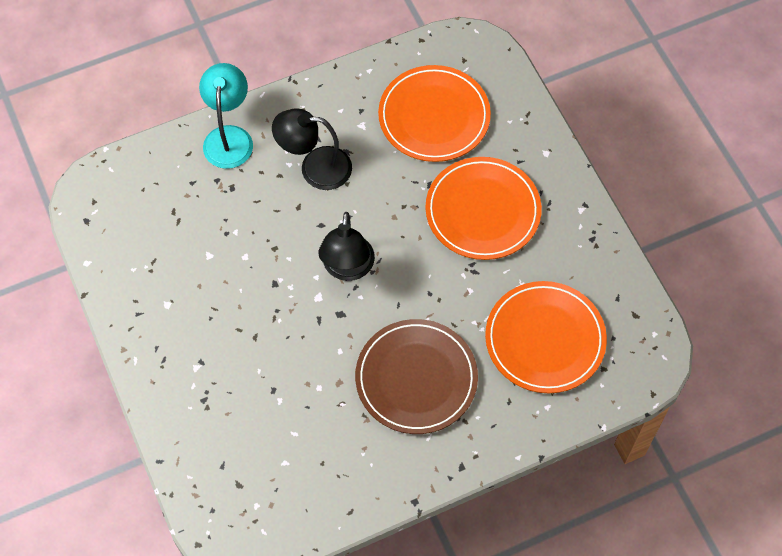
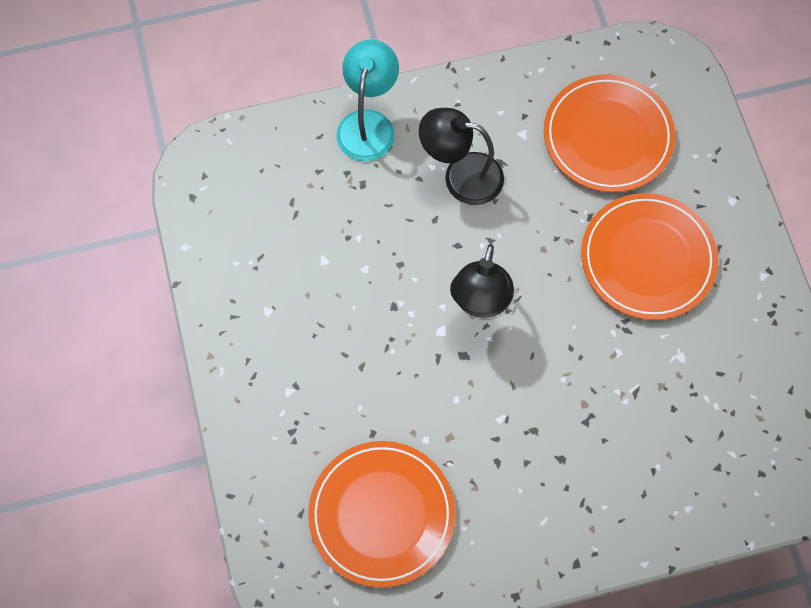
camera: 10 degrees right, 5 degrees up
(416, 378) = (539, 448): brown plate -> none
(545, 339) = (697, 426): orange plate -> orange plate (381, 514)

